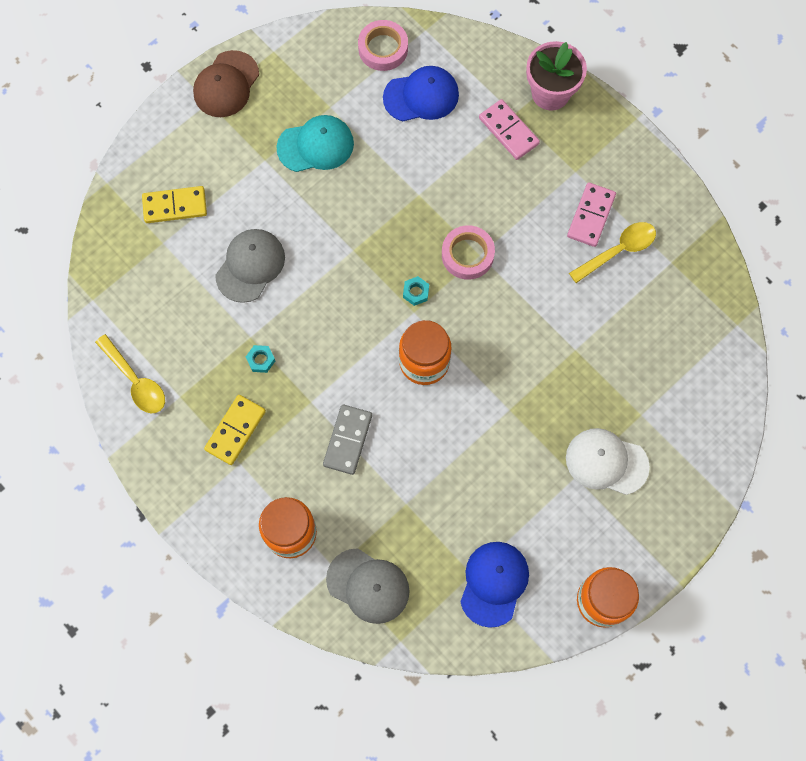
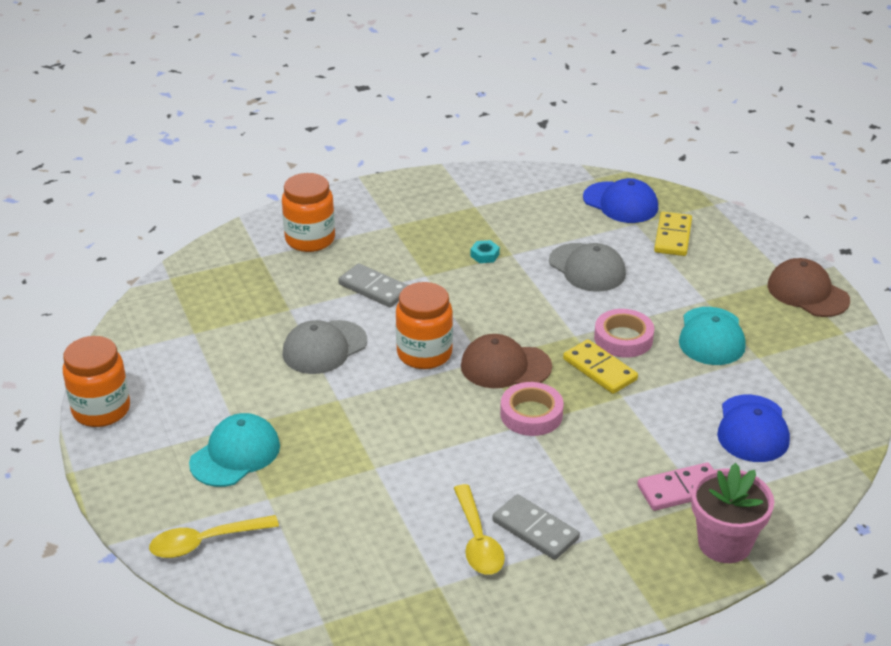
camera: 110 degrees right, 35 degrees down
(135, 381) = (503, 186): yellow spoon -> yellow spoon (205, 542)
(235, 430) = (424, 228): yellow domino -> yellow domino (600, 369)
(368, 586) = (231, 271): grey cap -> grey cap (324, 347)
(383, 48) = (828, 414): pink tape -> pink tape (623, 338)
(416, 292) = (505, 366): turquoise nut -> brown cap
(494, 583) = (174, 344): blue cap -> blue cap (620, 203)
(591, 216) = (535, 530): pink domino -> grey domino
(606, 462) = (235, 454): white cap -> turquoise cap

